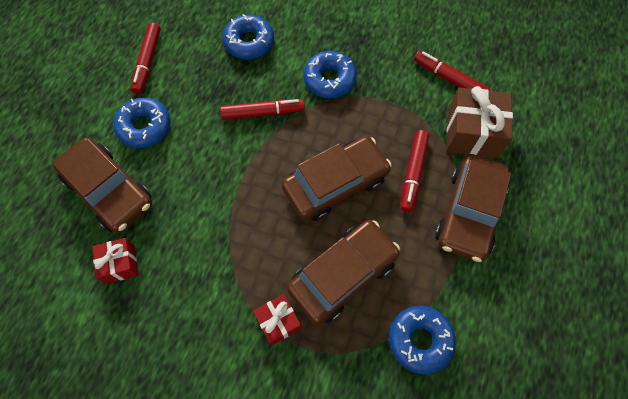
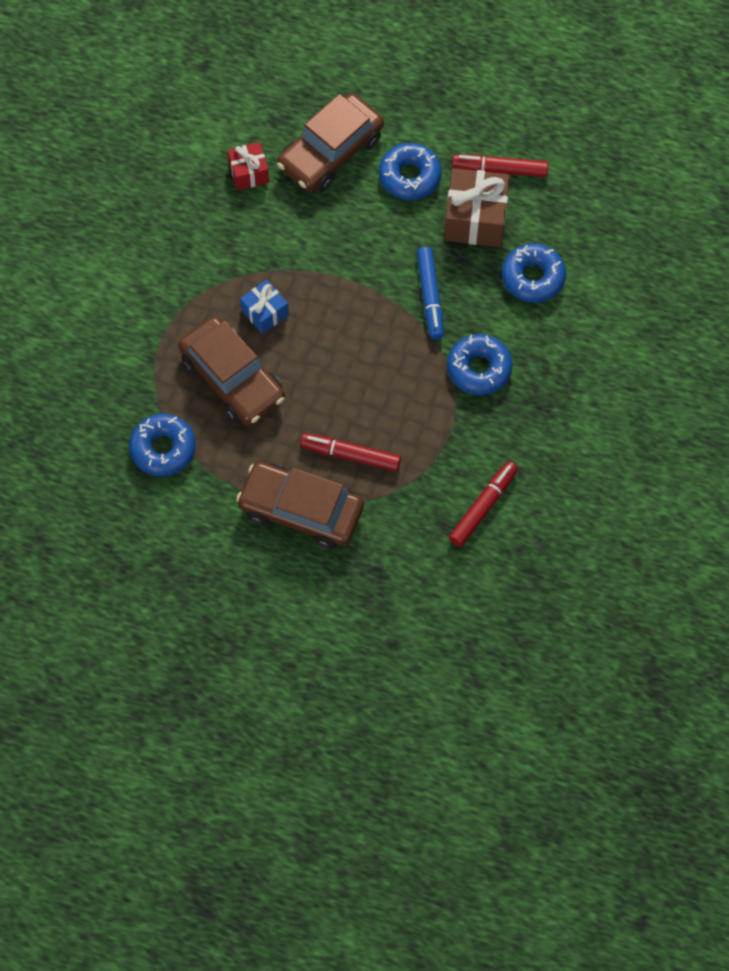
camera: 90 degrees right, 0 degrees up
(262, 113) = (430, 296): red marker -> blue marker
(274, 246) = (265, 313): none -> blue gift
(278, 321) = (186, 319): red gift -> none
(335, 183) = (337, 373): brown car -> none
(472, 133) = (404, 525): brown gift -> brown gift (475, 219)

